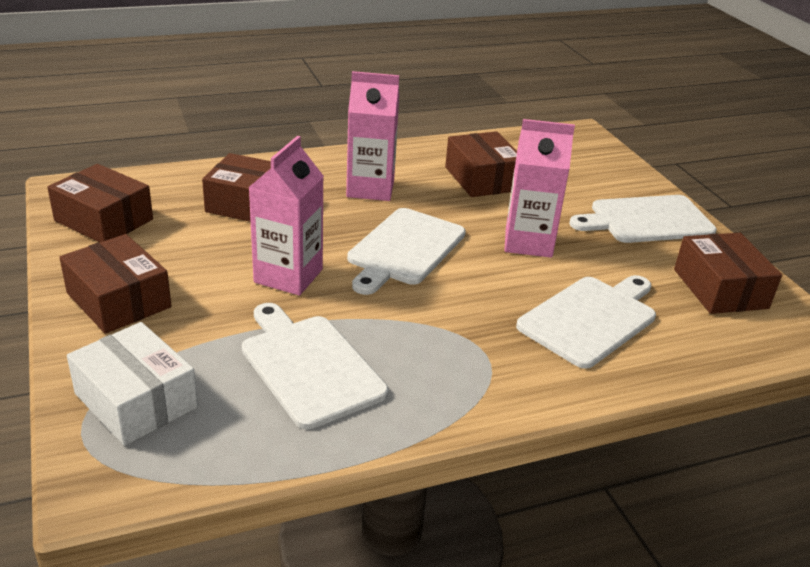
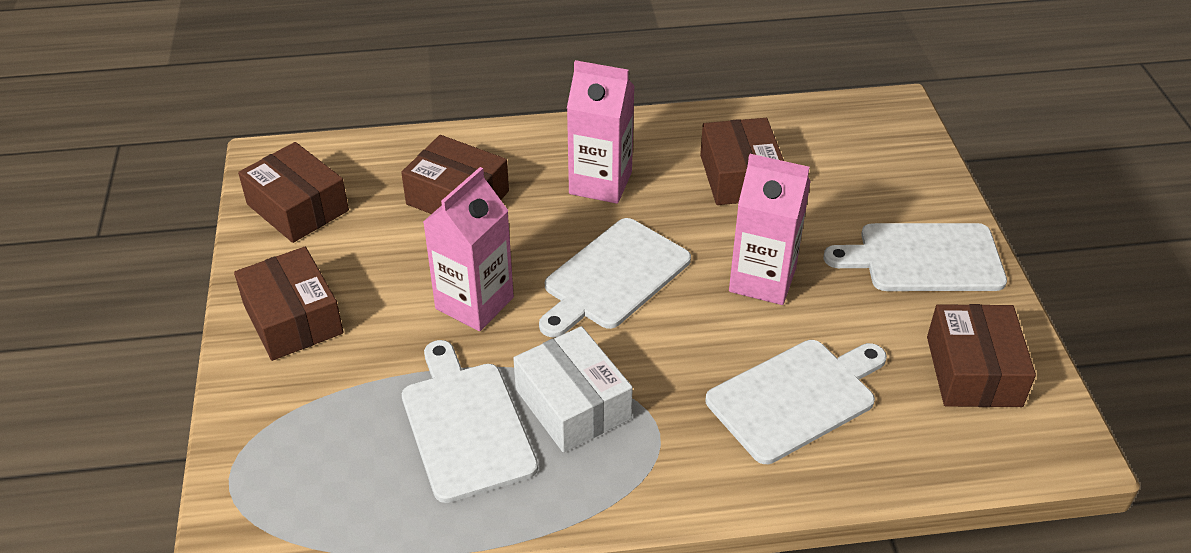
camera: 15 degrees right, 10 degrees up
(136, 400) = (286, 446): white box -> white box (572, 404)

